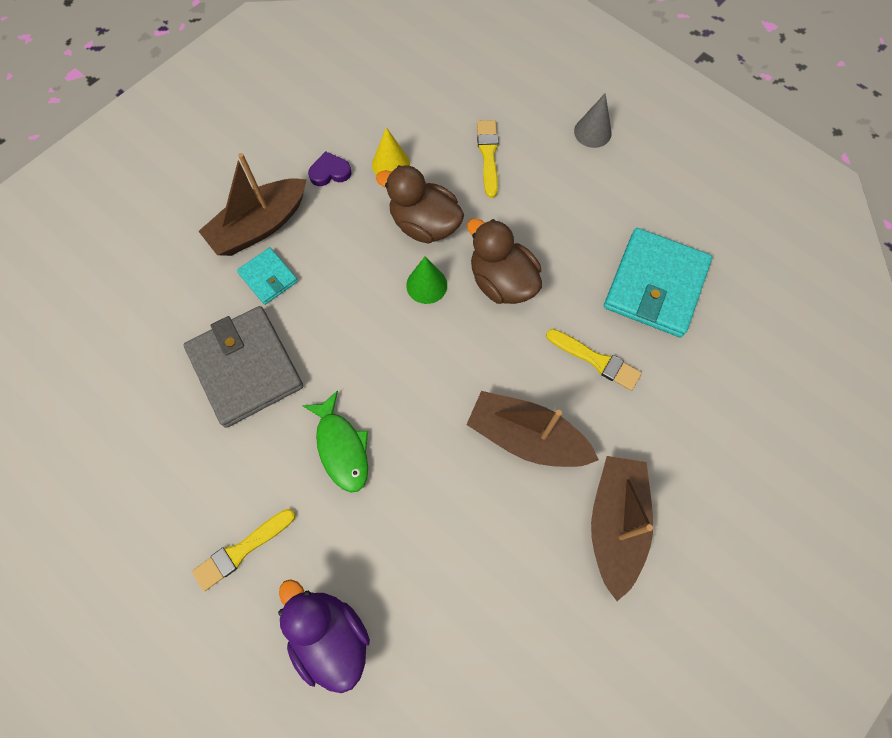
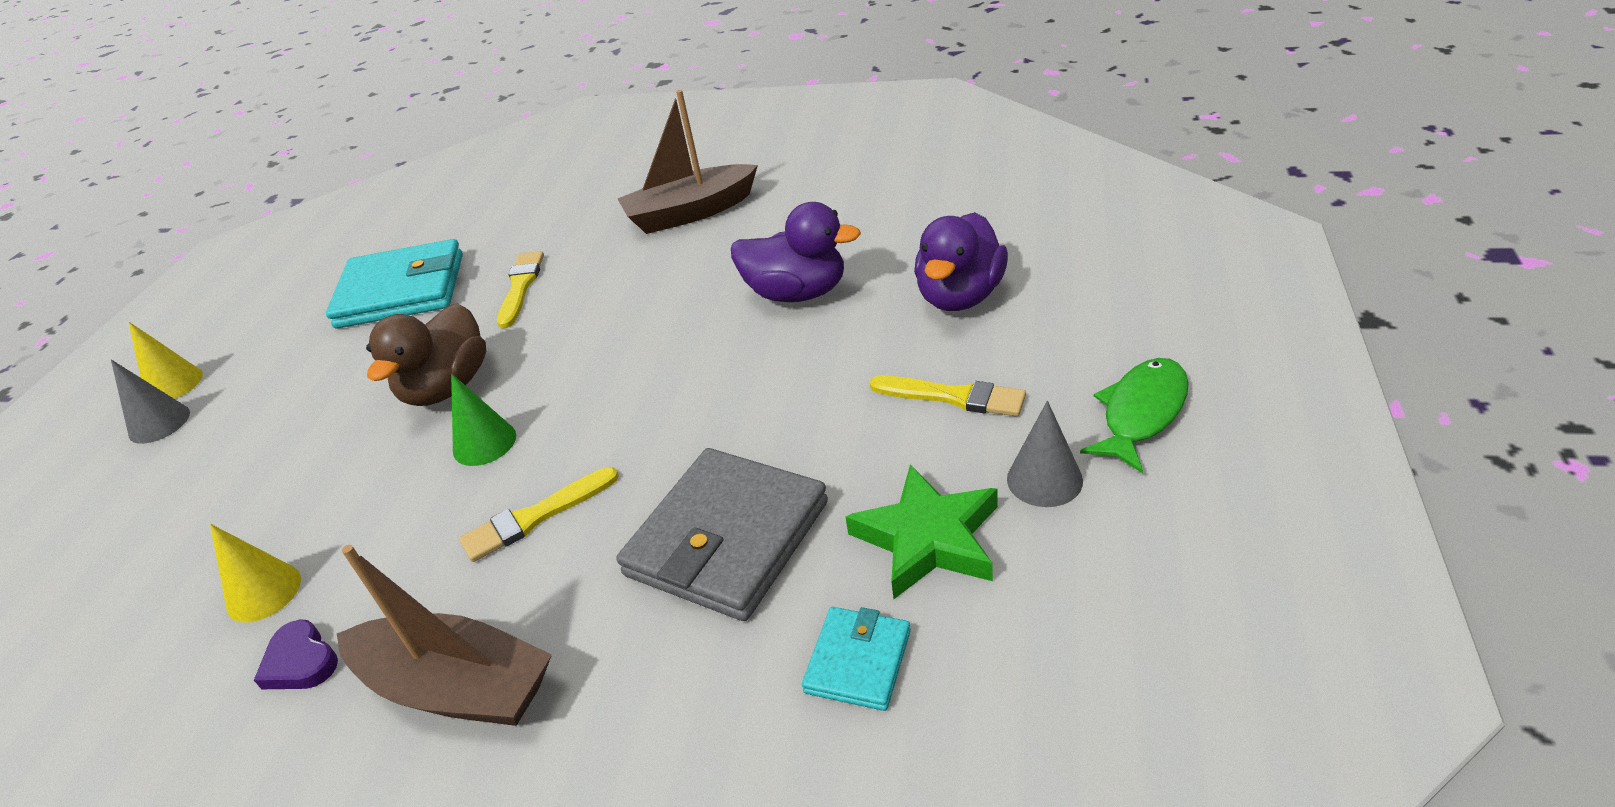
camera: 115 degrees left, 30 degrees down
(142, 544) = (1044, 479): none -> grey cone
(161, 458) = (928, 538): none -> green star
(268, 277) = (557, 610): turquoise wallet -> turquoise wallet (858, 661)
(341, 447) = (763, 393): green fish -> green fish (1141, 413)
(424, 224) = (378, 495): brown duck -> none
(429, 532) = (797, 293): none -> purple duck
(488, 155) = (222, 496): yellow brush -> yellow brush (535, 517)
(526, 437) = (643, 287): brown boat -> none
(634, 142) = (174, 384): none -> yellow cone

